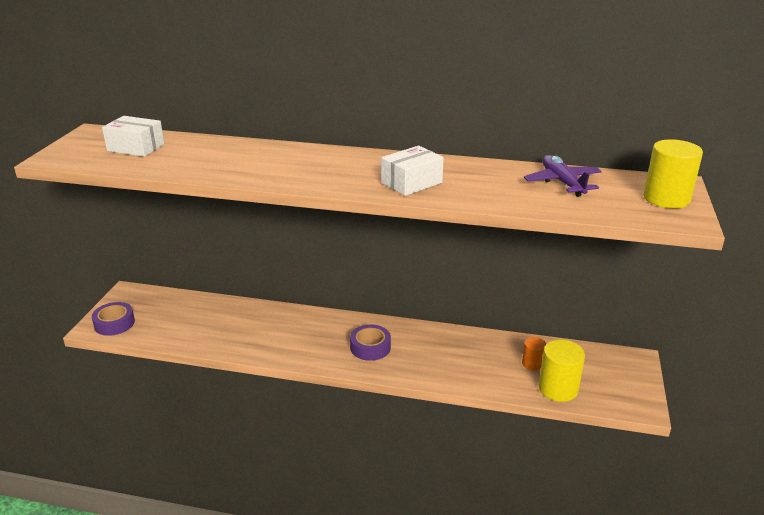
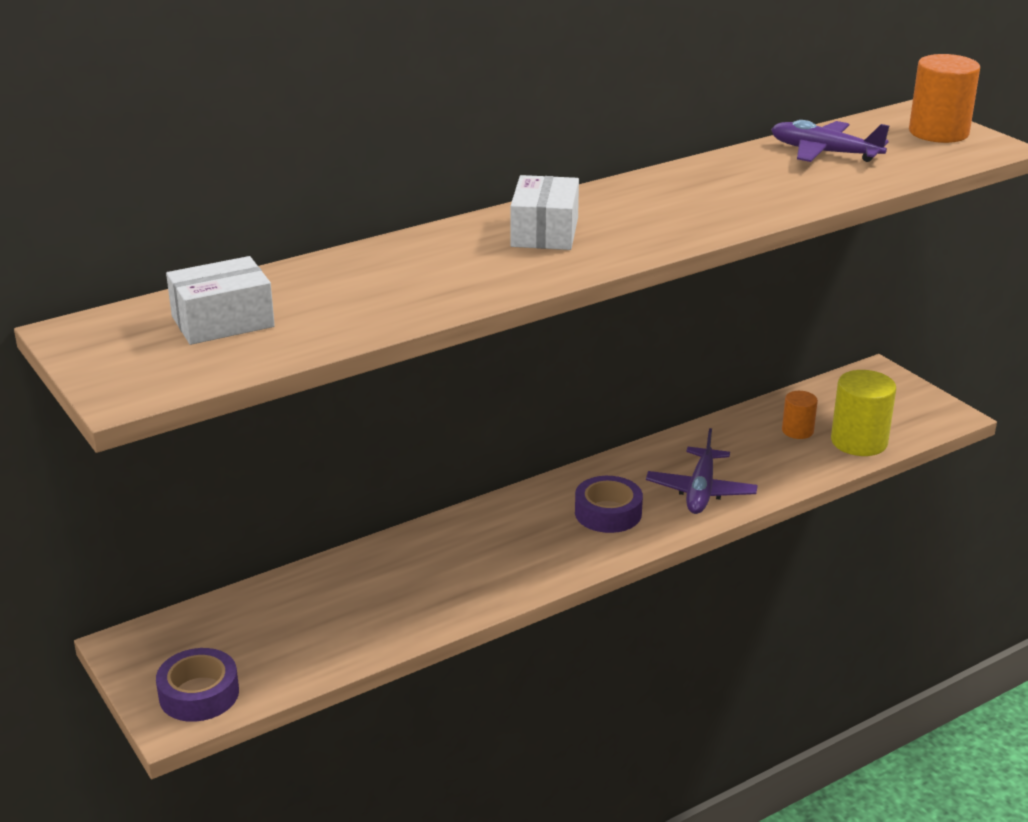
camera: 45 degrees left, 0 degrees up
(411, 183) = (689, 214): white box -> white box (544, 232)
(429, 363) = (700, 491): none -> purple plane
(666, 198) = (938, 132): yellow cylinder -> orange cylinder

